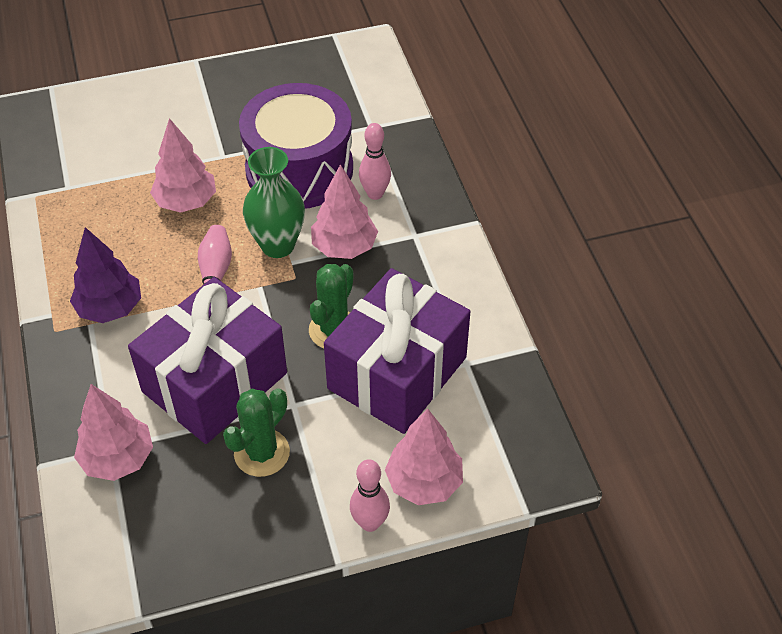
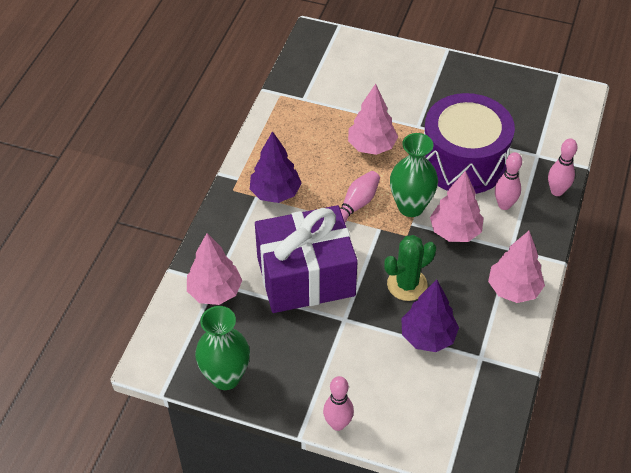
camera: 35 degrees right, 0 degrees up
(203, 549) = (226, 377): none -> green vase
(262, 453) = (302, 338): green cactus -> none
(397, 373) = (428, 337): purple gift -> purple tree
(417, 154) = (557, 191): none -> pink bowling pin
(424, 482) = (392, 419): pink tree -> pink tree (513, 289)

